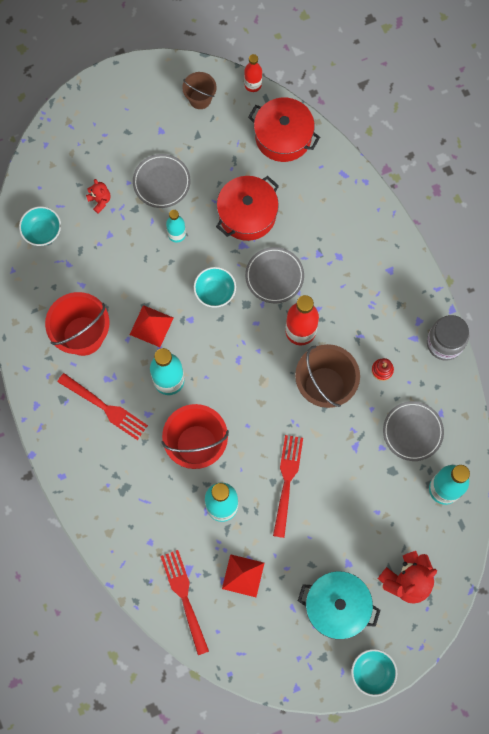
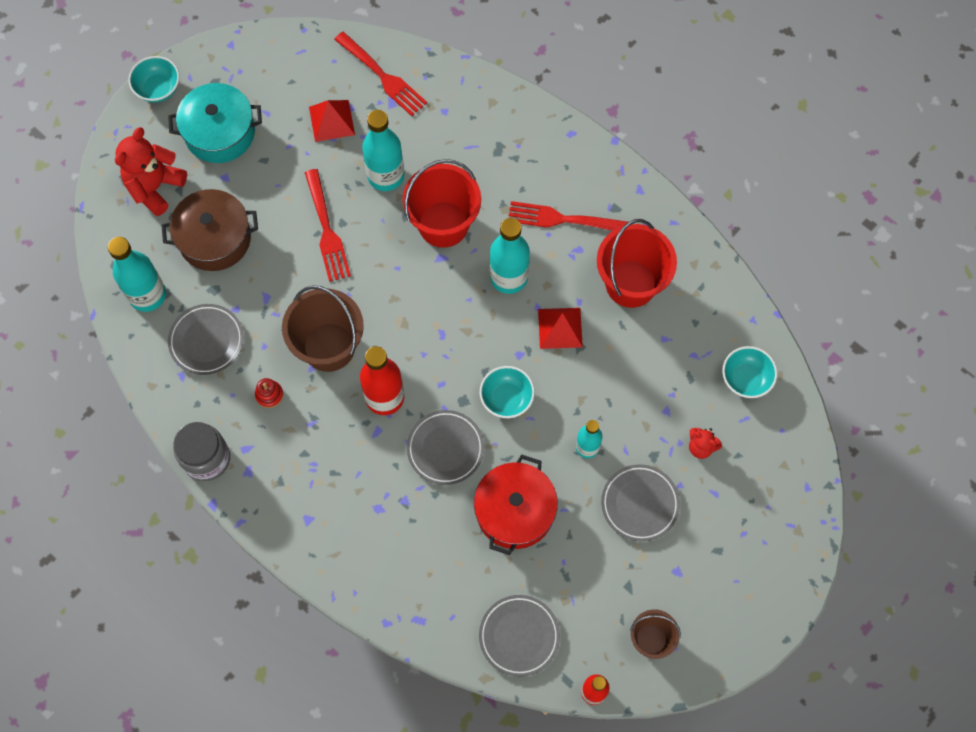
camera: 155 degrees right, 5 degrees down
(283, 136) = (519, 636): red pot -> grey plate
(376, 513) = (215, 239): none -> brown pot

